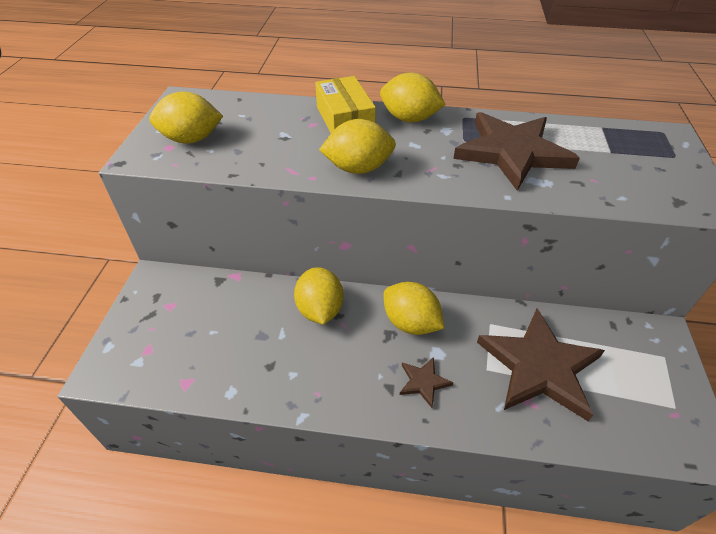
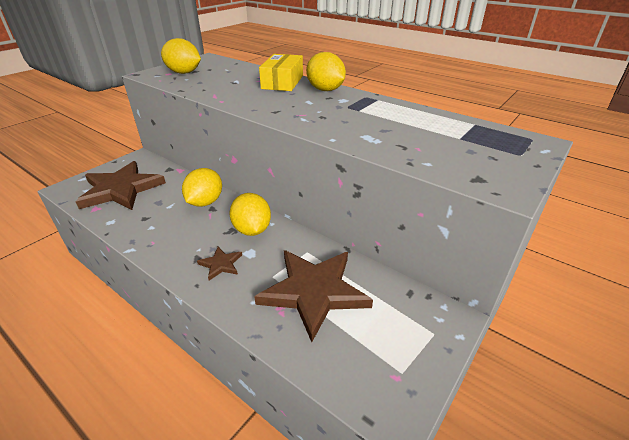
camera: 30 degrees right, 10 degrees down
(358, 168) = (254, 103): yellow lemon -> none
(512, 152) = (373, 120): brown star -> brown star (121, 189)

